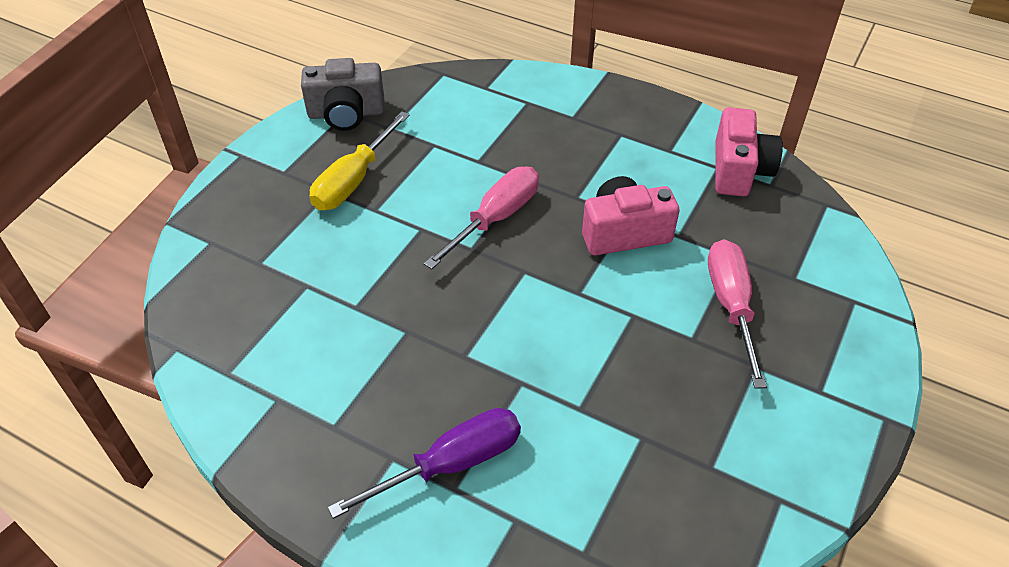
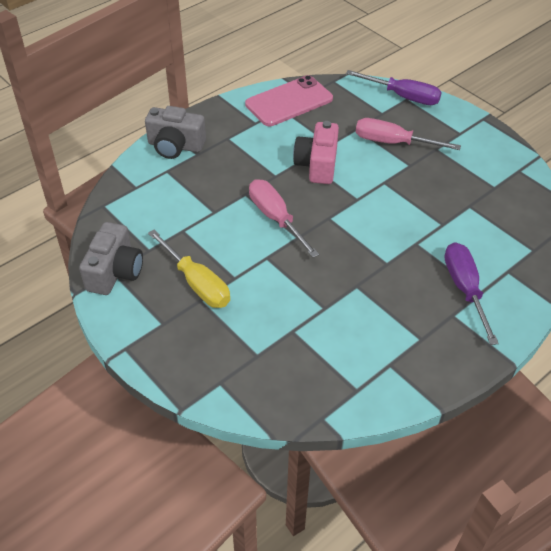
camera: 70 degrees left, 0 degrees up
(575, 95) = (175, 146): none -> grey camera
(739, 170) = (289, 102): pink camera -> pink phone
(856, 294) = (403, 96): none -> purple screwdriver

